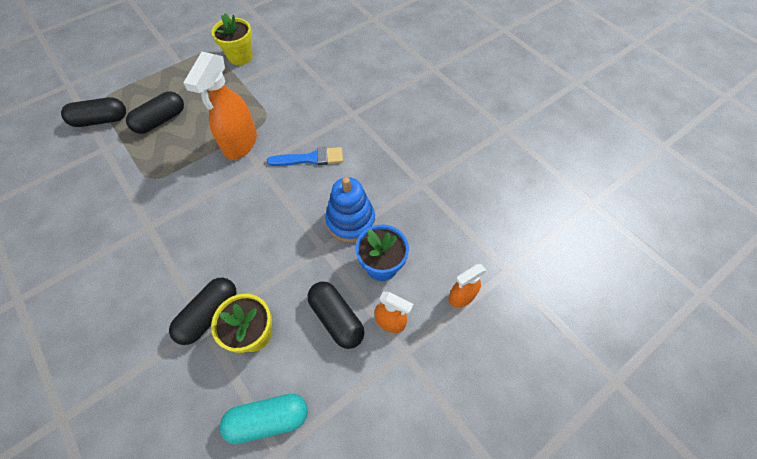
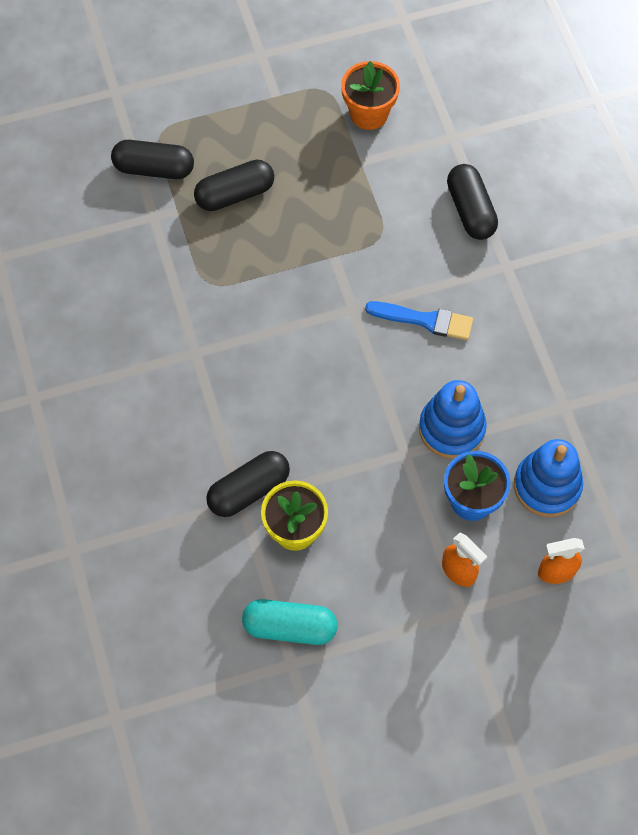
camera: 20 degrees right, 5 degrees up
(240, 57) = (369, 114): yellow flower pot -> orange flower pot
(240, 144) = (336, 267): orange spray bottle -> none
(336, 318) = (396, 545): black capsule -> black capsule (470, 210)
(430, 238) = (547, 486): none -> blue stacking toy

